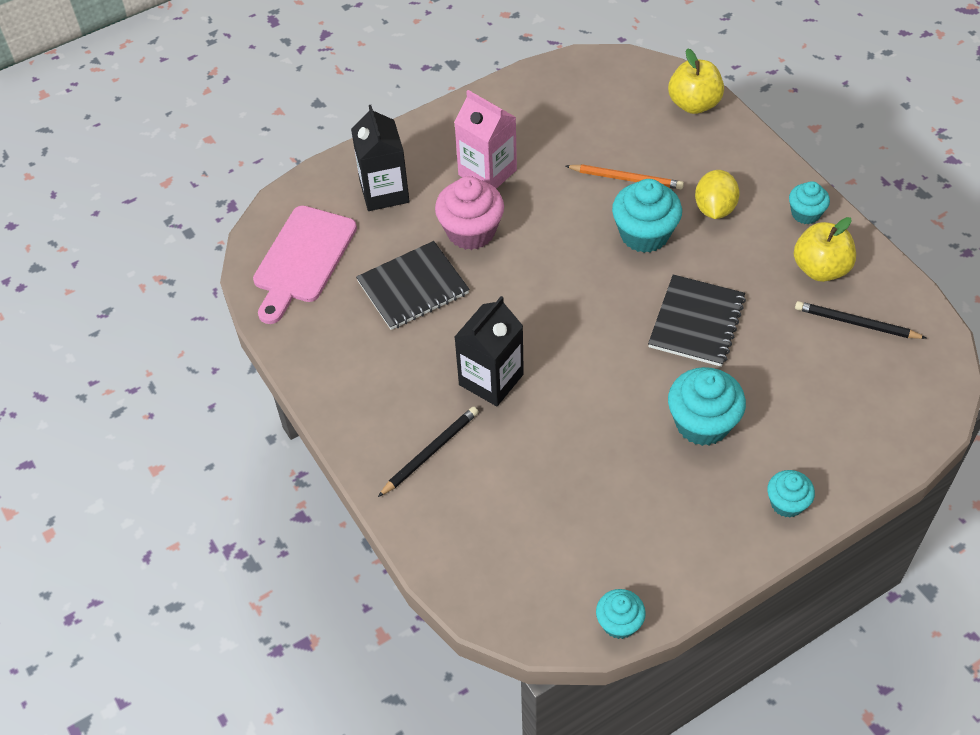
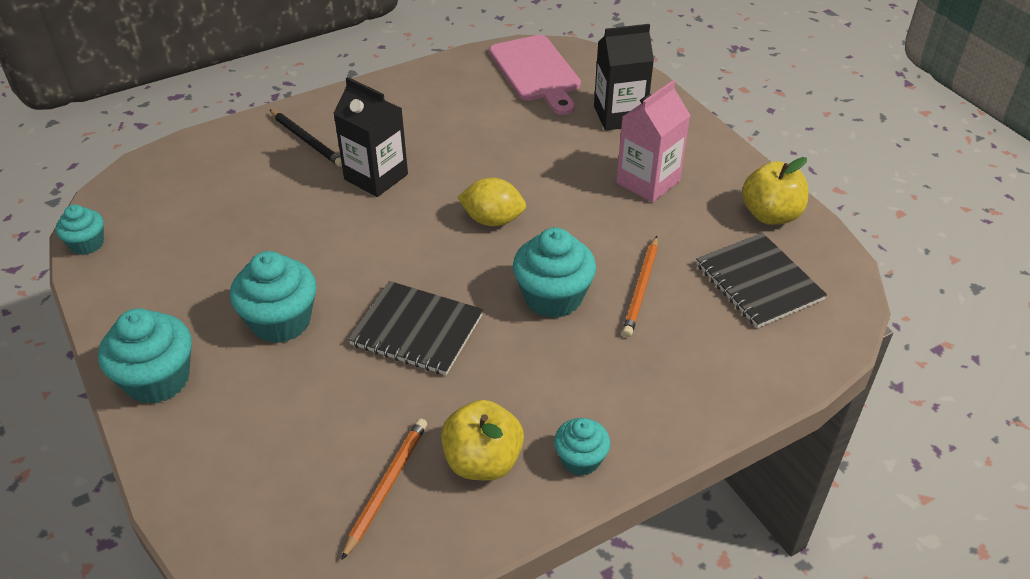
camera: 90 degrees right, 10 degrees down
(303, 259) = (536, 72): pink cutting board -> pink cutting board turned 135 degrees counterclockwise
(413, 287) = (495, 132): black notebook -> black notebook (758, 282)
(471, 231) = (564, 169): pink cupcake -> none
(694, 104) = (780, 363): yellow apple -> yellow apple (770, 215)
(714, 208) = (591, 365): yellow lemon -> yellow lemon (492, 220)
(787, 503) = (158, 379): turquoise cupcake -> turquoise cupcake, size x1.70
(856, 323) = (386, 486): black pencil -> orange pencil

